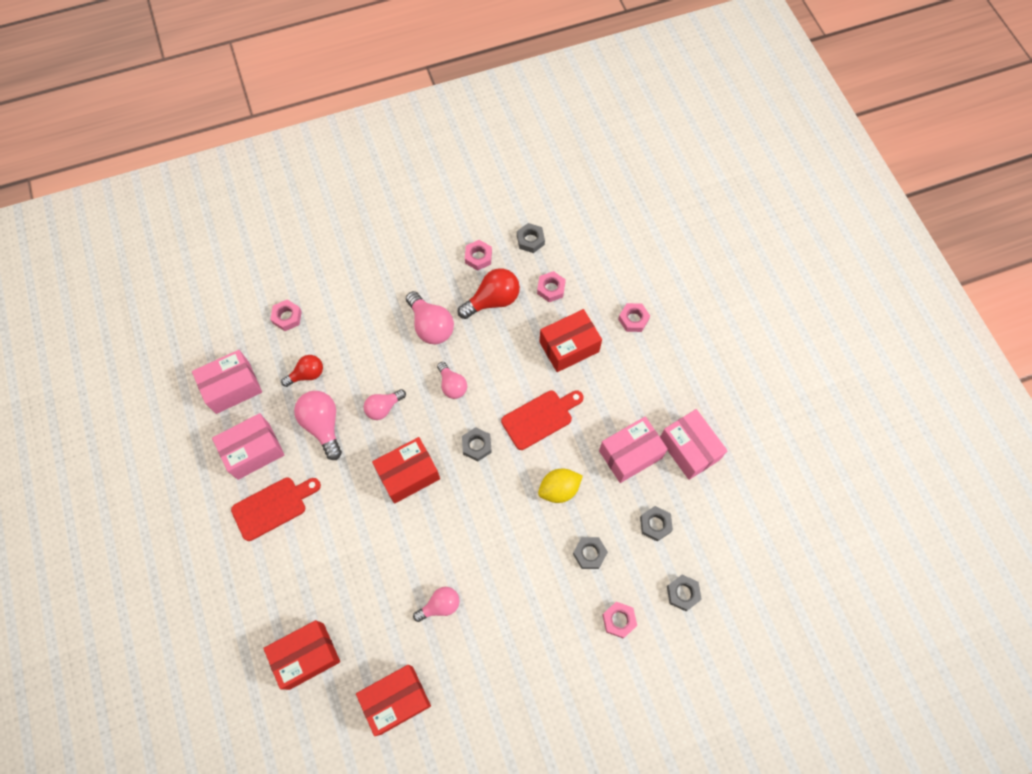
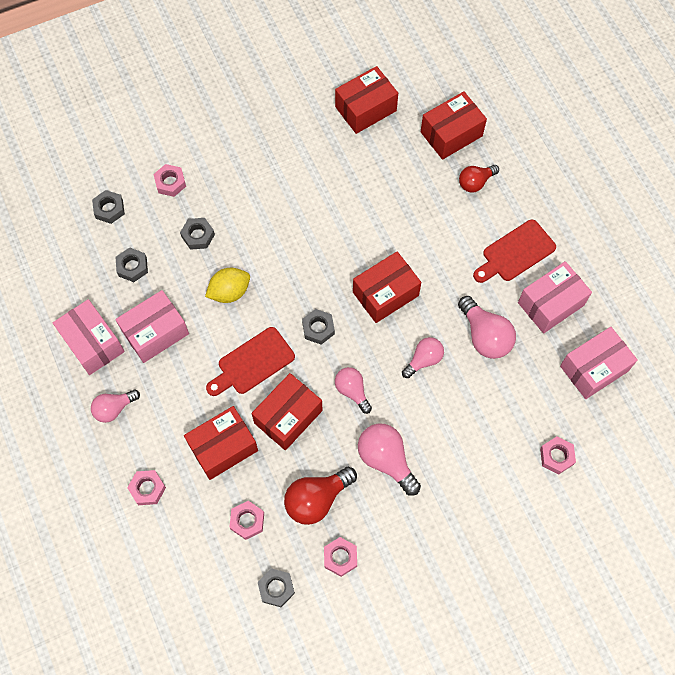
camera: 175 degrees right, 0 degrees up
(307, 374) = (515, 390): red light bulb -> red light bulb (475, 182)
(440, 605) = (337, 181): pink light bulb -> pink light bulb (114, 408)
(511, 368) = (288, 417): none -> red box

